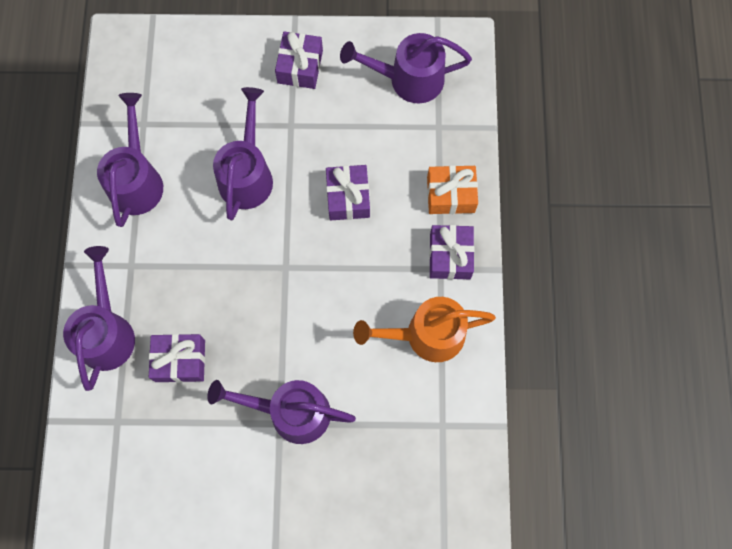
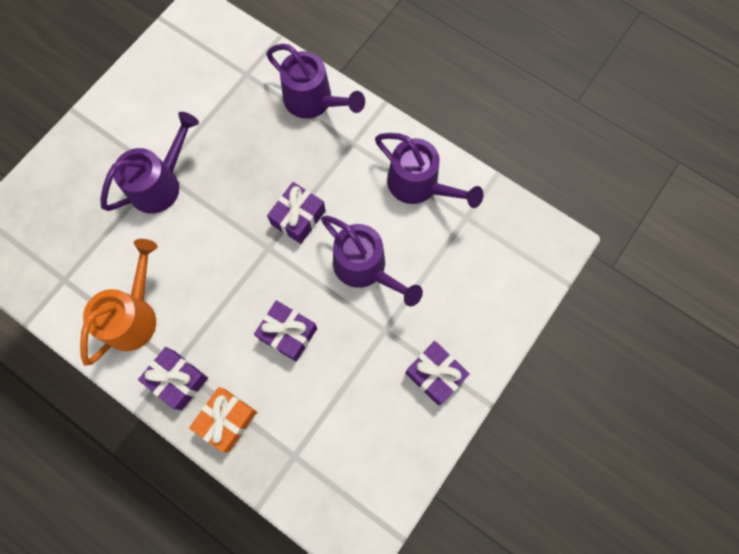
camera: 125 degrees right, 0 degrees up
(180, 360) = (255, 135): purple gift -> purple gift (298, 217)
(407, 79) = (358, 462): purple watering can -> none

